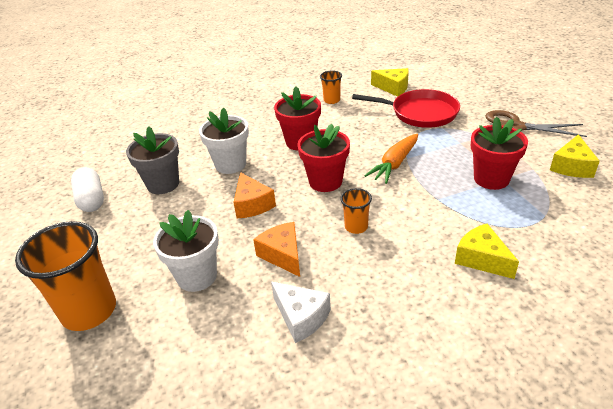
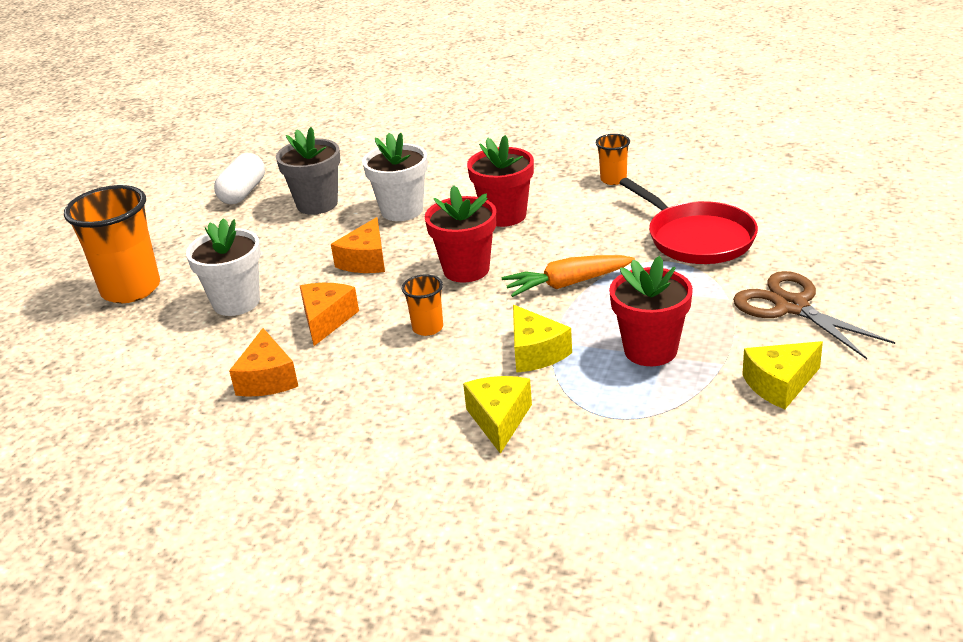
camera: 40 degrees right, 5 degrees down
(301, 317) = (267, 379): white cheese -> orange cheese
(393, 88) = (715, 192): yellow cheese -> yellow cheese (535, 352)

